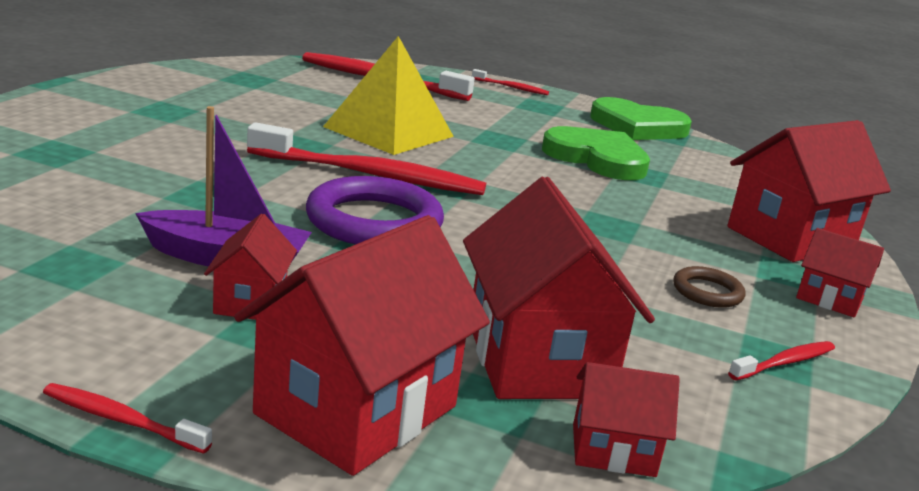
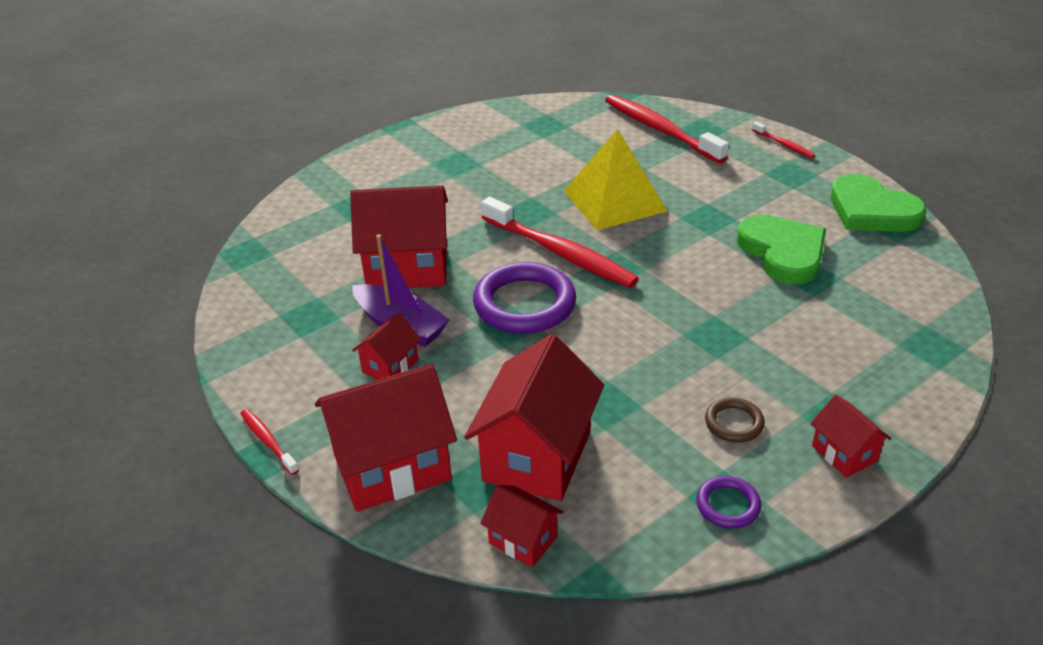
camera: 35 degrees right, 15 degrees up
(784, 363) = (728, 505): red toothbrush -> purple ring
(790, 237) = (886, 377): red house -> red house (407, 268)

